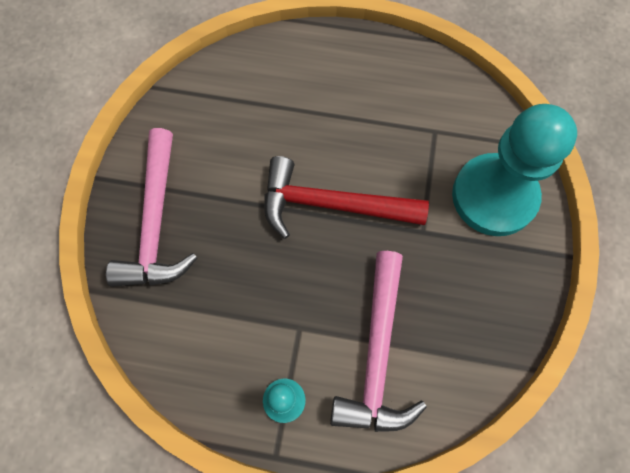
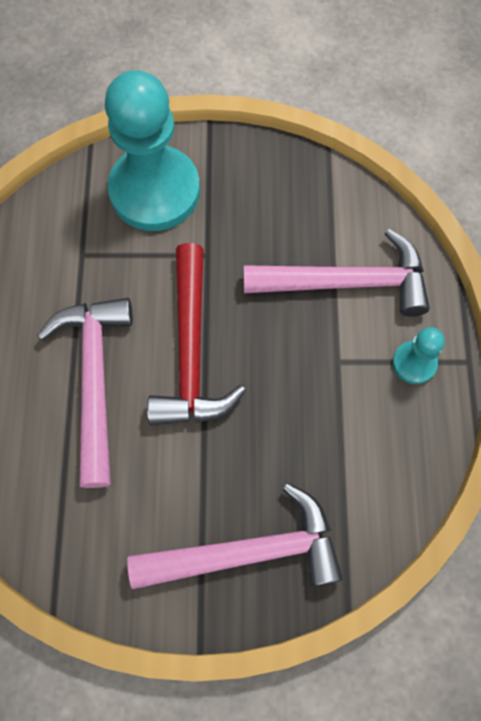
camera: 100 degrees left, 0 degrees up
(321, 130) = (95, 379): none -> pink hammer

